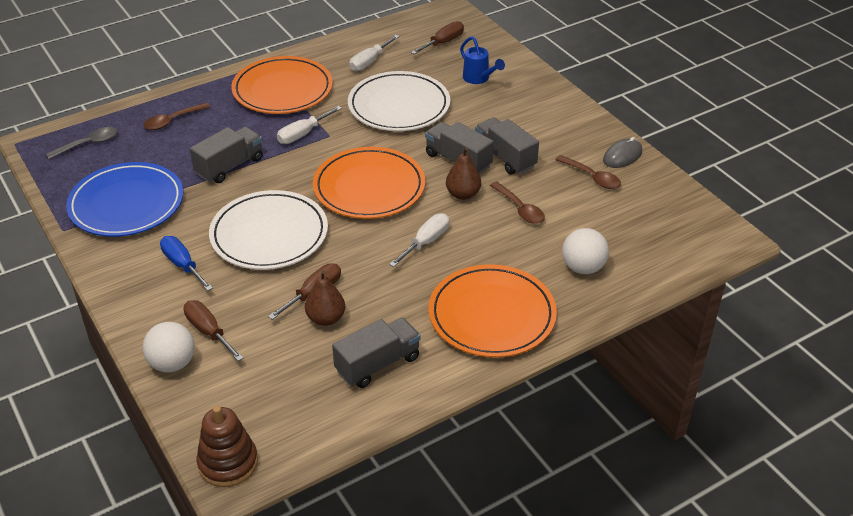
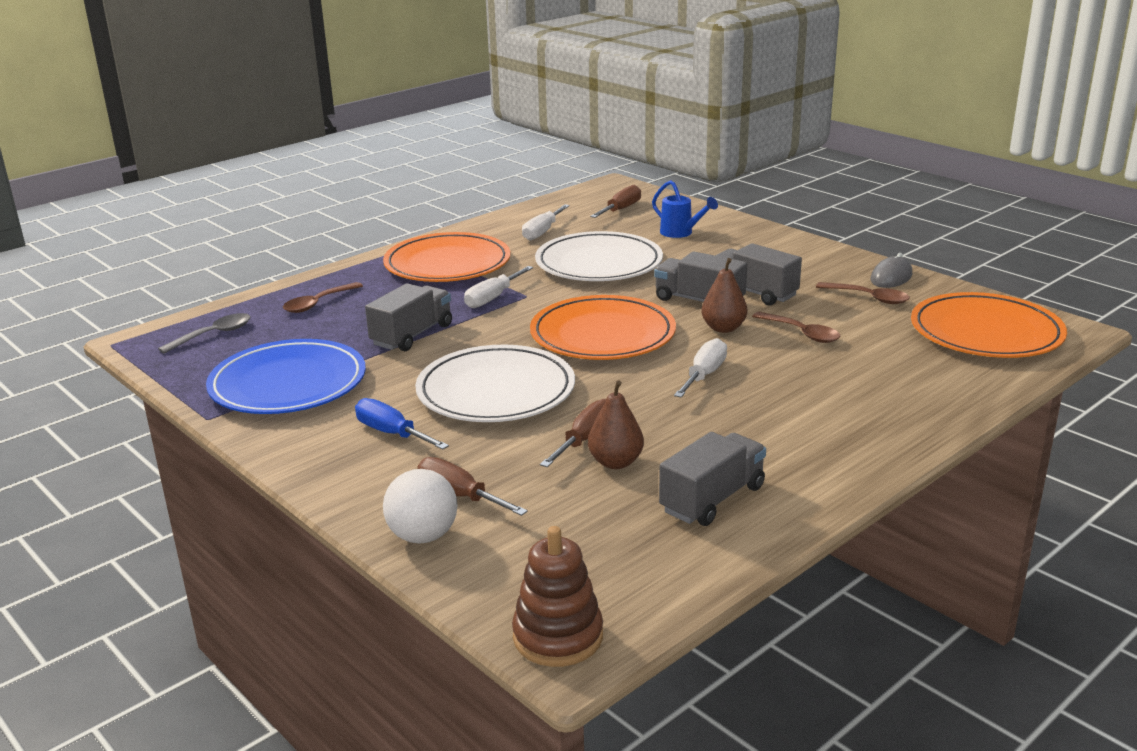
camera: 10 degrees left, 15 degrees down
(492, 315) = (832, 432): orange plate -> orange plate (986, 332)
(583, 268) = (914, 375): white ball -> none

